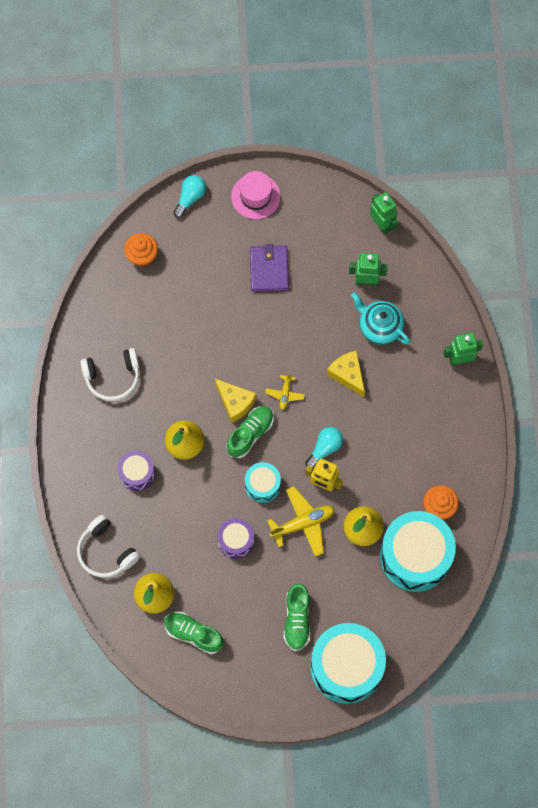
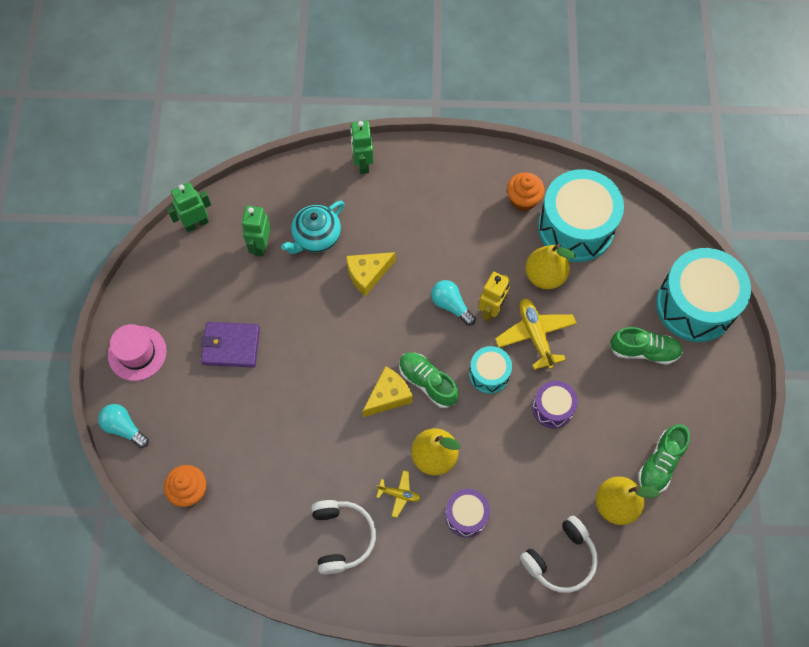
camera: 85 degrees left, 5 degrees down
(285, 394) = (383, 341): yellow plane -> yellow plane (399, 494)

